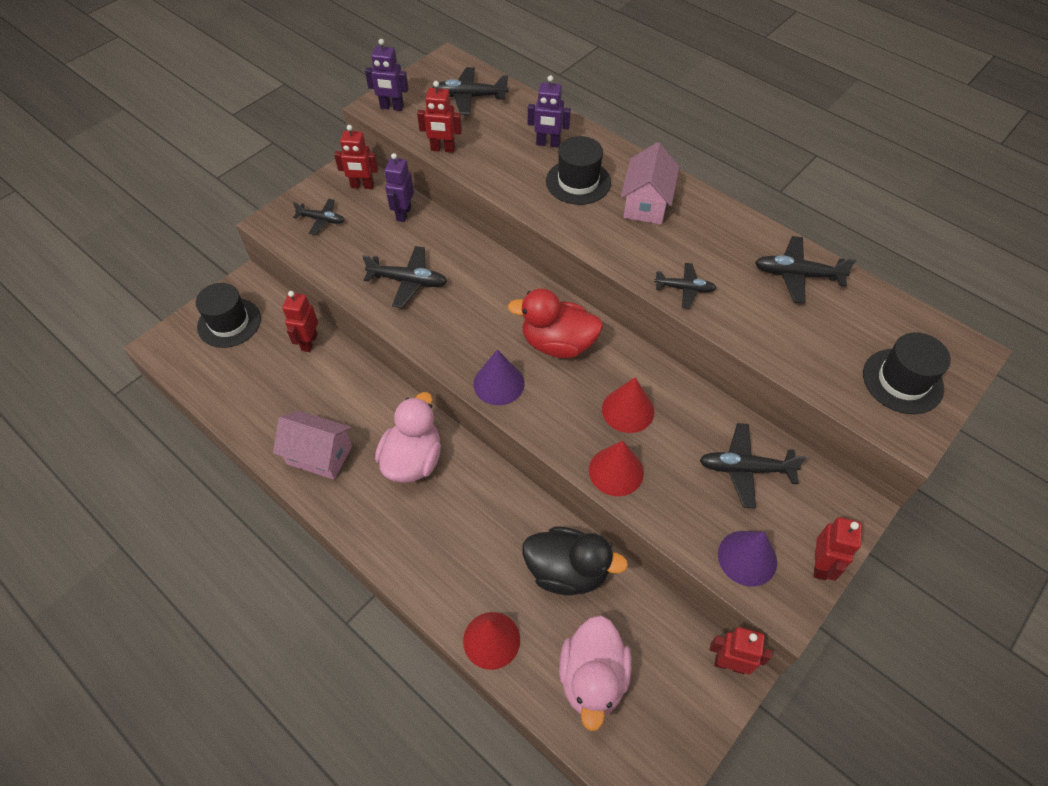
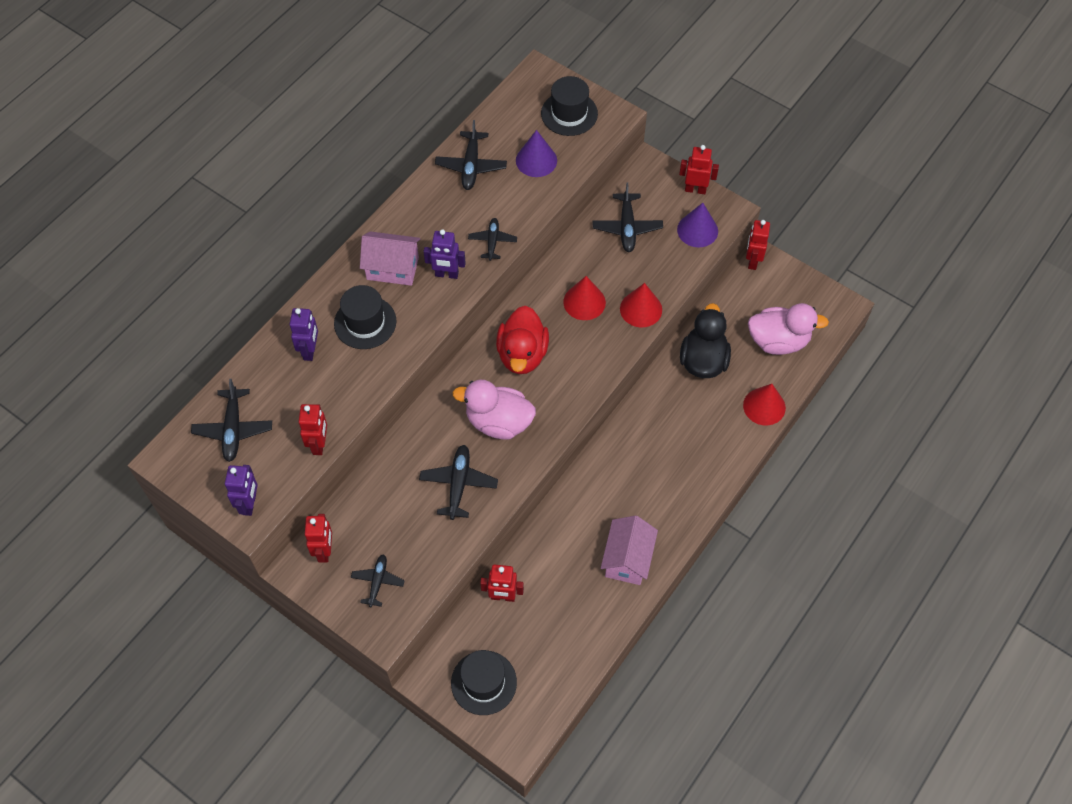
camera: 95 degrees left, 5 degrees up
(403, 213) = (366, 503): purple robot -> purple robot (446, 274)
(413, 459) = (622, 482): pink duck -> pink duck (498, 422)
(499, 383) = (569, 396): purple cone -> purple cone (536, 160)

